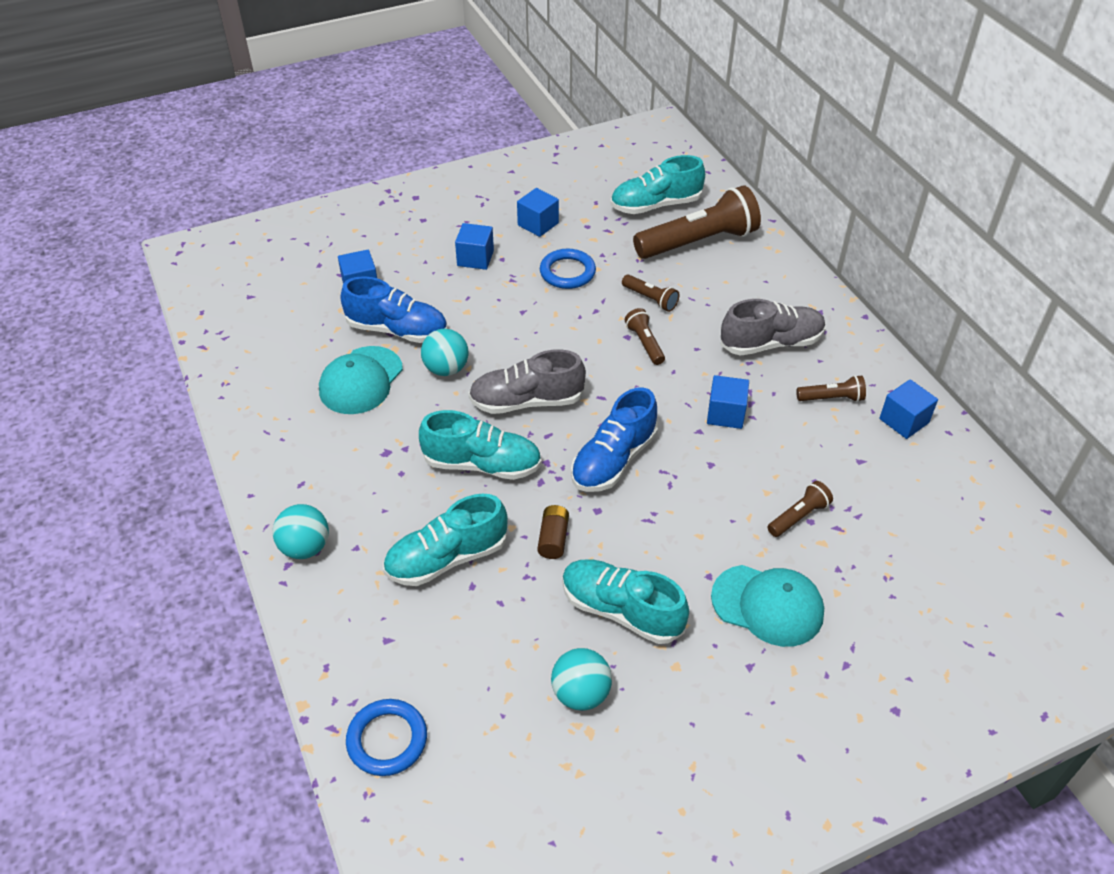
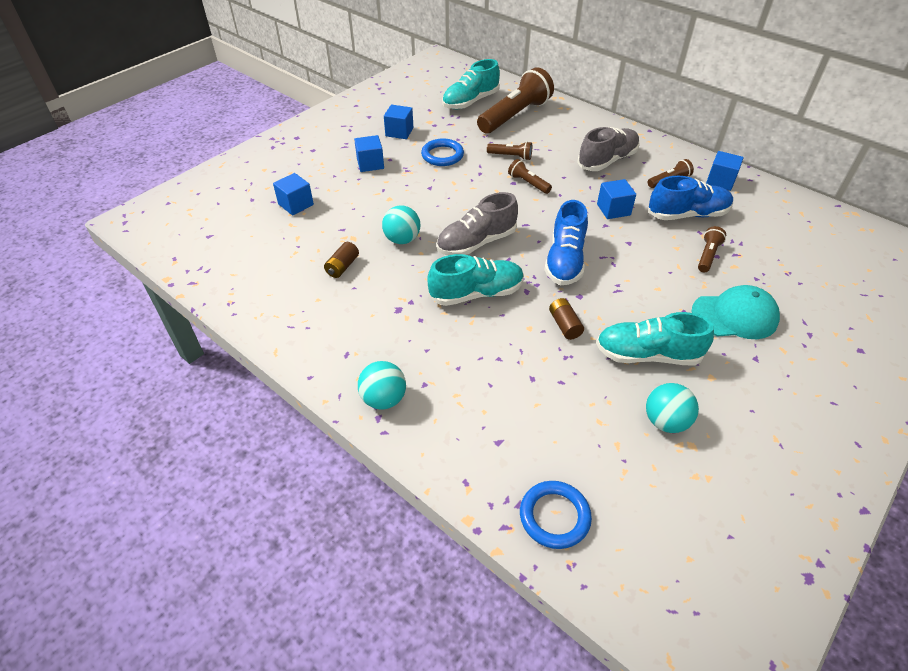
camera: 25 degrees left, 0 degrees up
(361, 380) = (342, 267): turquoise cap -> brown battery
(397, 330) = (346, 225): blue shoe -> blue shoe (687, 214)
(447, 558) = (499, 366): turquoise shoe -> none

